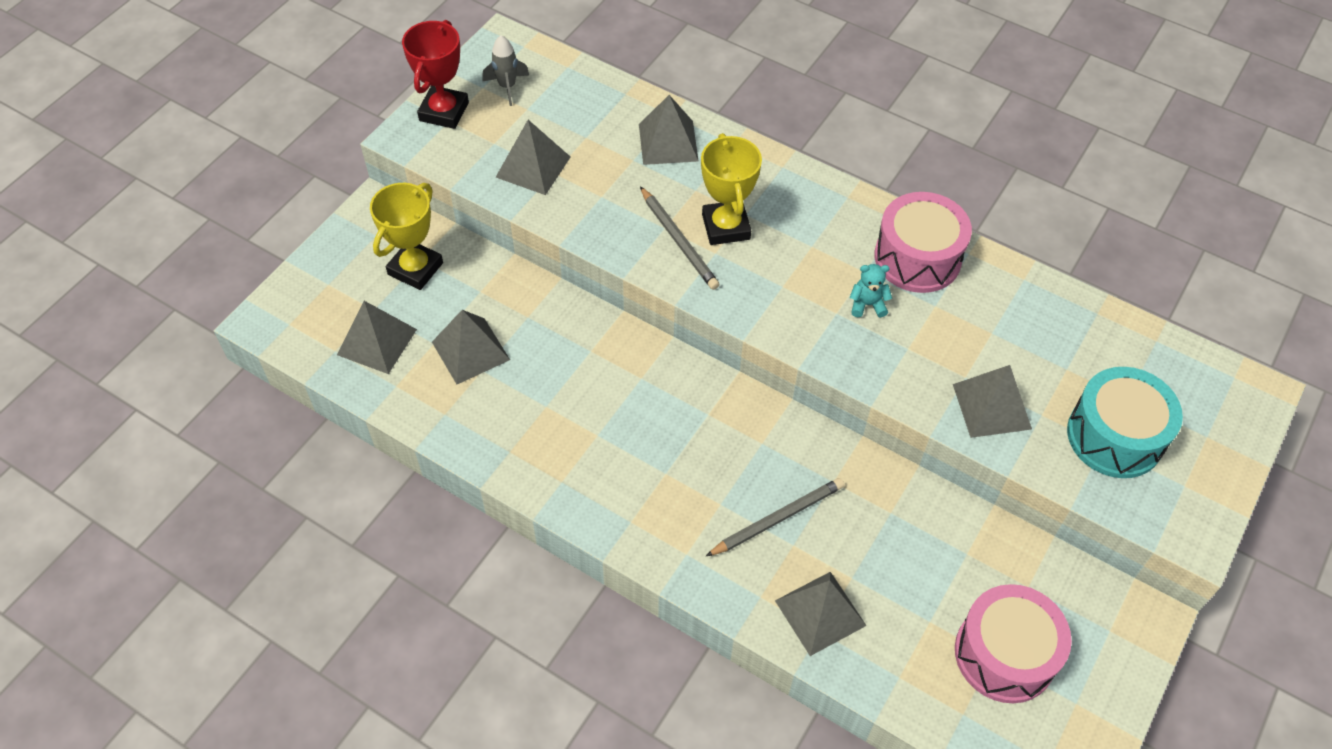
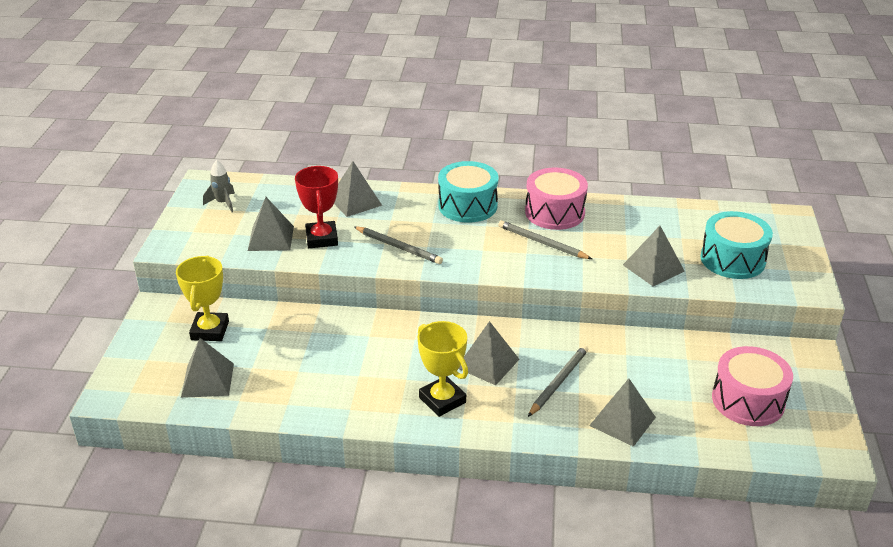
camera: 25 degrees left, 20 degrees down
(444, 112) = (185, 227): red trophy -> red trophy (321, 238)
(470, 350) = (282, 362): grey pyramid -> grey pyramid (487, 363)
(726, 227) = (424, 232): yellow trophy -> yellow trophy (442, 400)
(808, 202) = (467, 206): none -> turquoise drum
(867, 304) = (542, 243): turquoise teddy bear -> grey pencil

